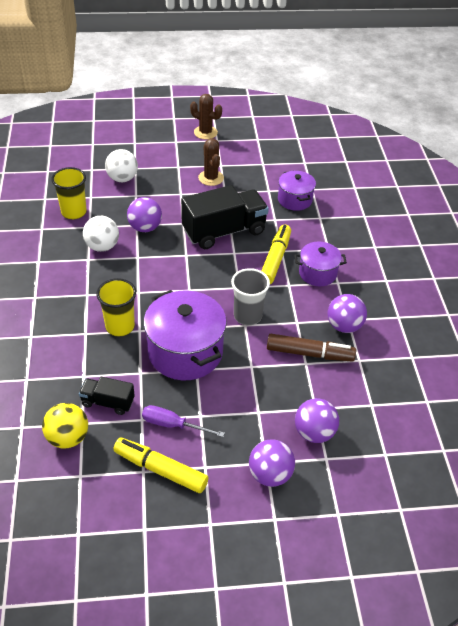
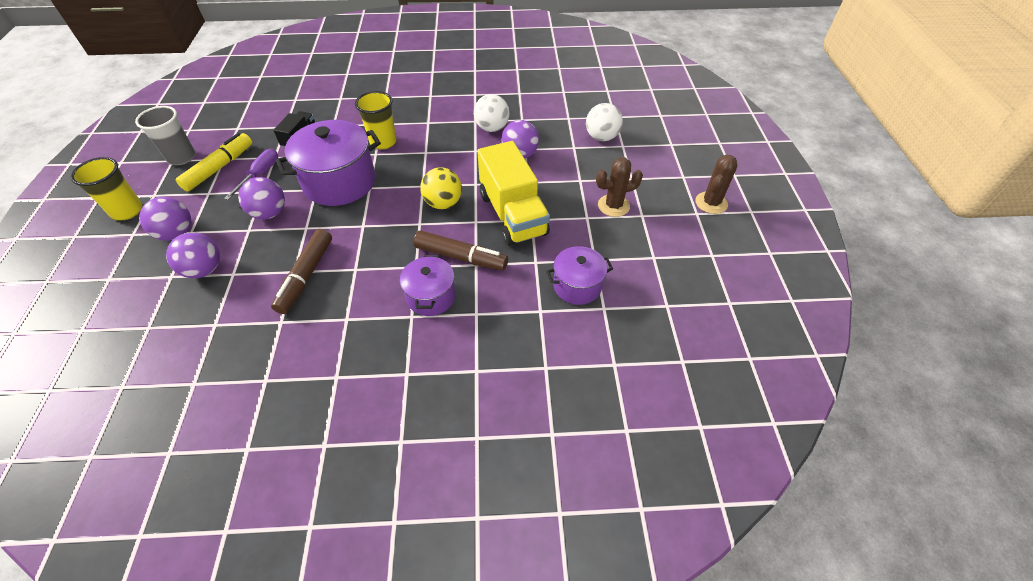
camera: 95 degrees right, 5 degrees up
(68, 437) = (274, 120): yellow ball -> yellow ball (443, 203)
(74, 212) = (543, 109): yellow cup -> yellow cup (127, 211)
(224, 231) = (512, 214): black truck -> yellow truck
(247, 316) = (375, 228): grey cup -> grey cup (181, 157)
(275, 259) = (461, 257): yellow marker -> brown marker
(344, 326) = (337, 313): purple ball -> purple ball (269, 213)

